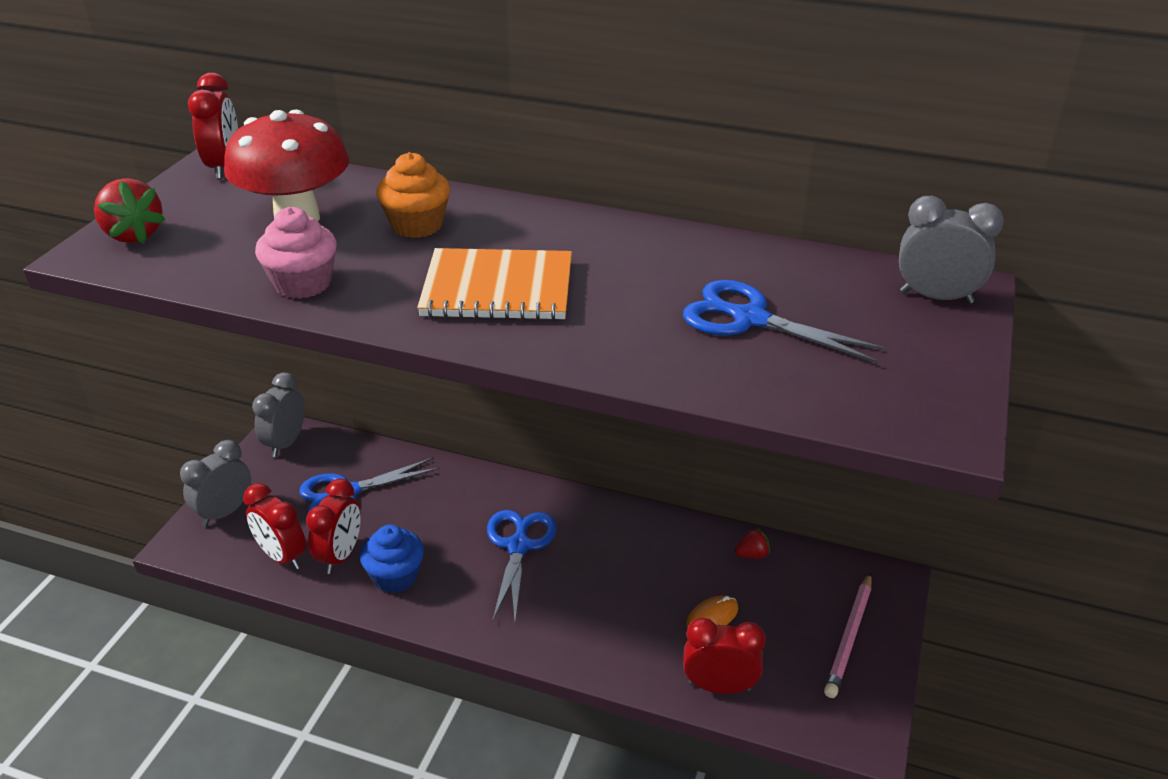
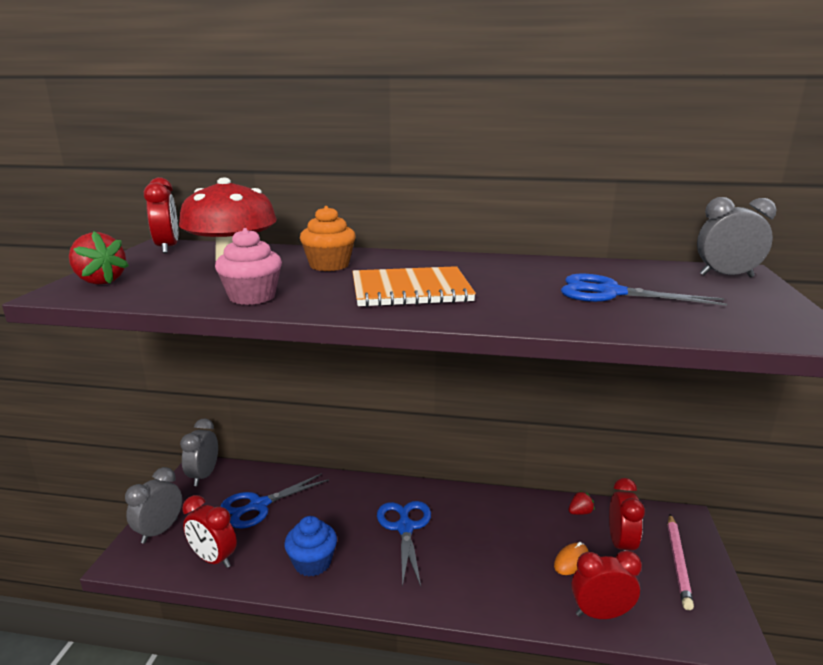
camera: 10 degrees left, 15 degrees down
(340, 556) = (263, 552): red clock -> red clock (621, 544)

